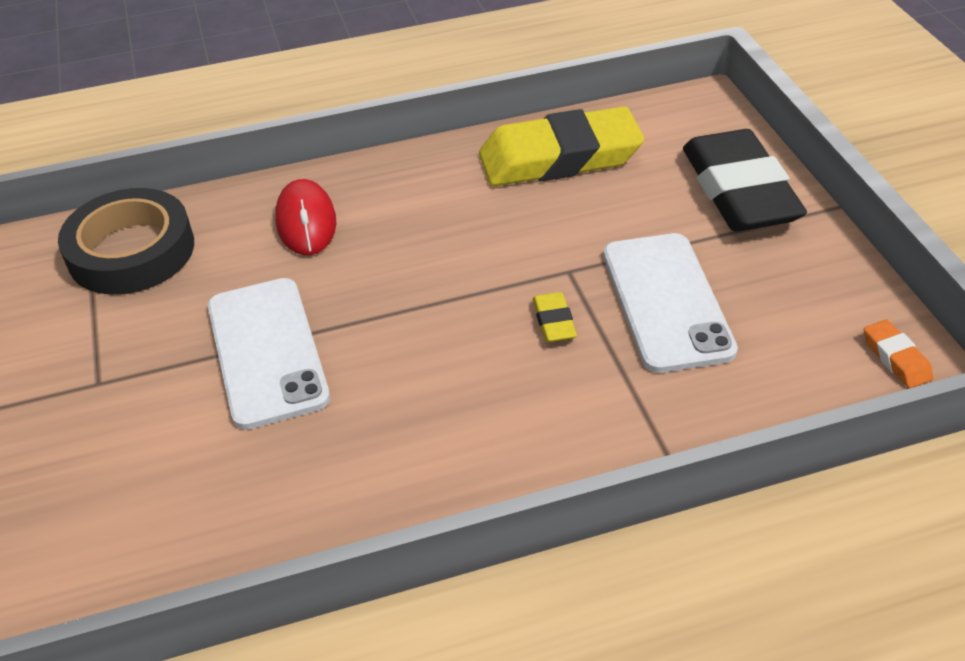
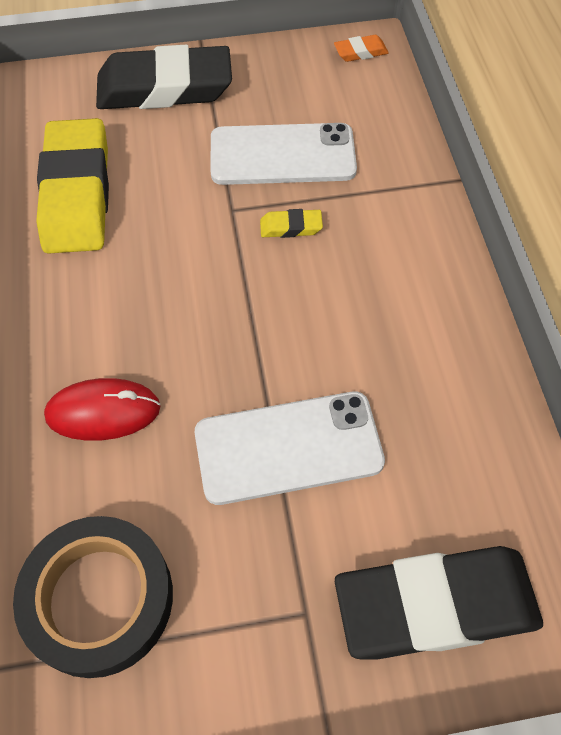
camera: 85 degrees left, 15 degrees up
(88, 481) = (436, 605): none -> black eraser

